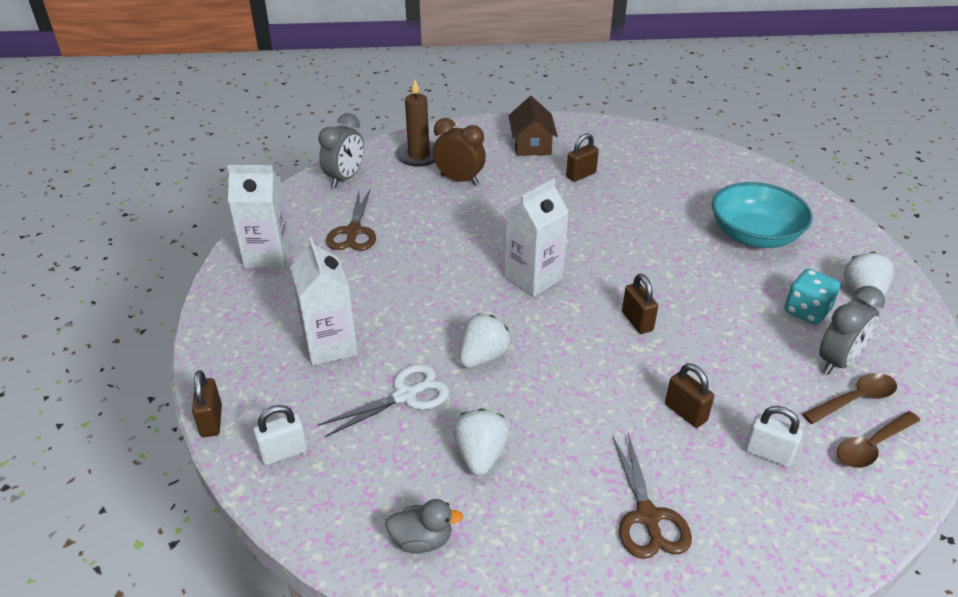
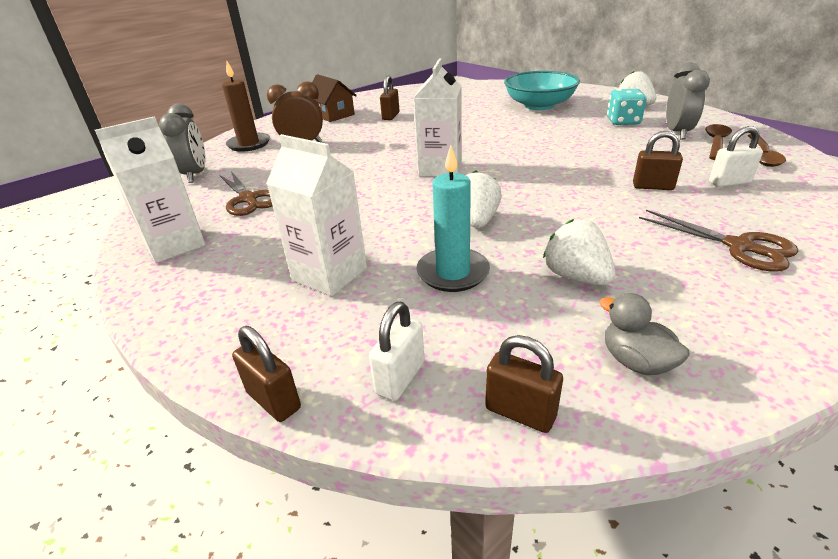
camera: 35 degrees left, 5 degrees down
(405, 396) = (453, 273): white scissors -> turquoise candle
(422, 540) = (636, 361): grey duck -> grey duck turned 90 degrees counterclockwise
(637, 321) = (544, 161): brown padlock -> brown padlock (520, 412)

